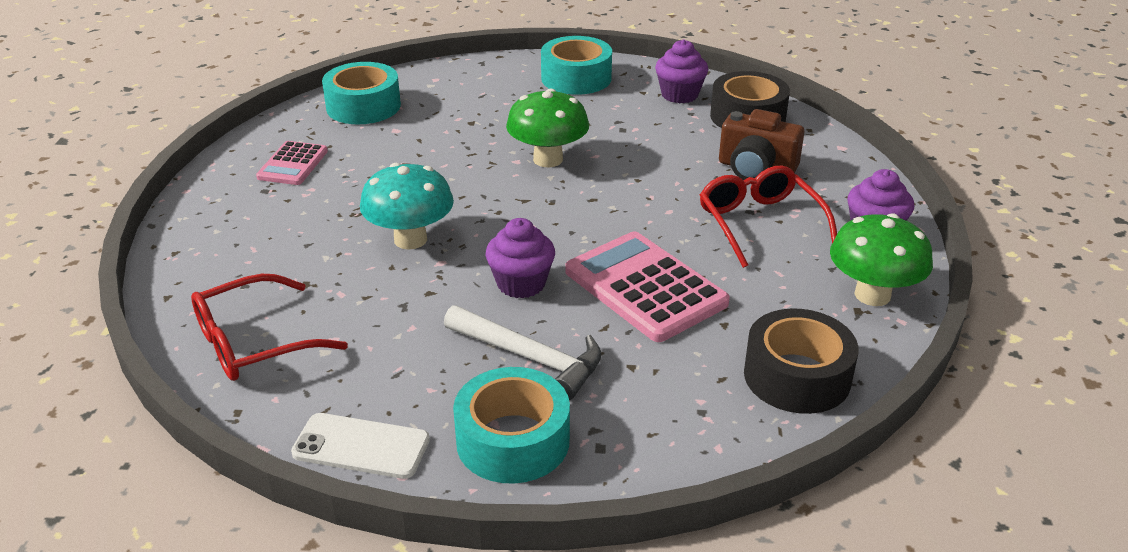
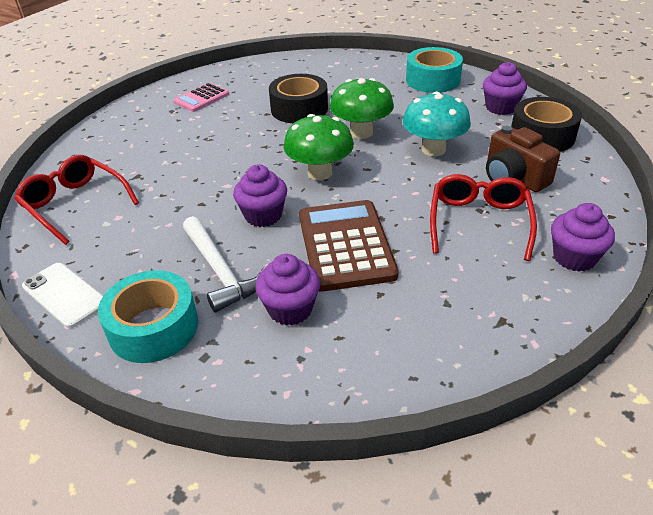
camera: 30 degrees right, 5 degrees up
(254, 342) = (75, 204): red glasses -> red glasses turned 45 degrees clockwise
(363, 106) = (276, 71): turquoise tape -> none
(410, 239) = (223, 164): turquoise mushroom -> turquoise mushroom (433, 149)
(645, 287) = (346, 245): pink calculator -> brown calculator
(647, 369) = (290, 309): none -> purple cupcake
(797, 376) = (400, 358): black tape -> black tape (299, 109)
(872, 295) = (526, 311): green mushroom -> green mushroom (320, 173)

